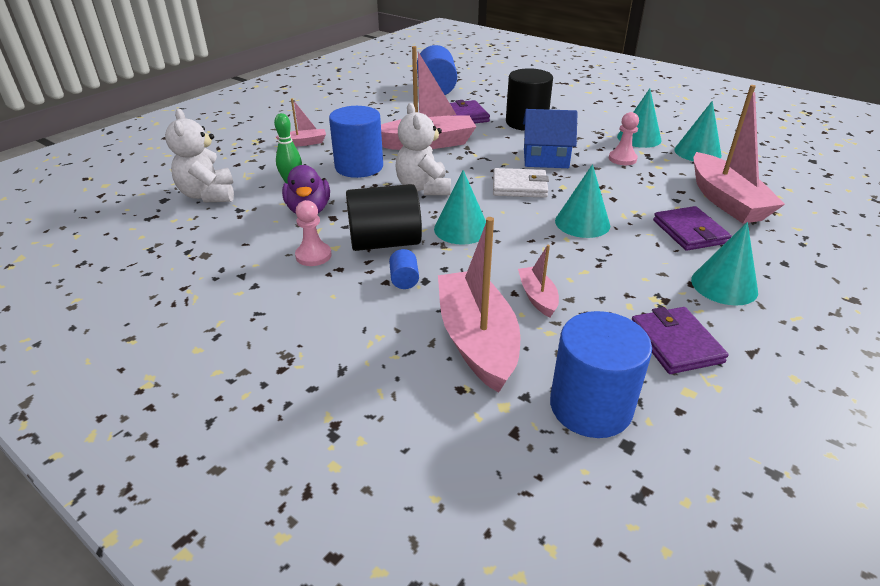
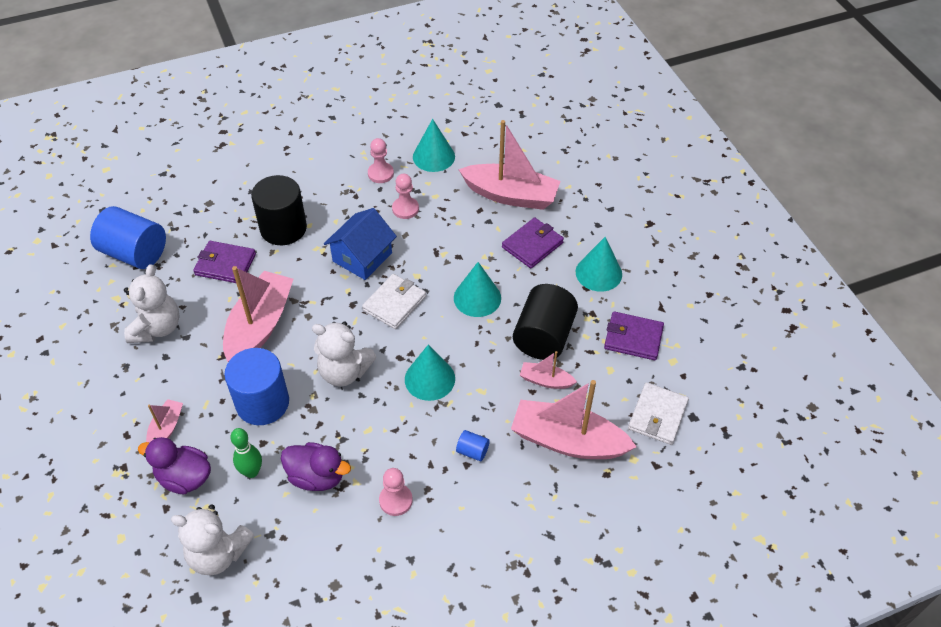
camera: 60 degrees left, 15 degrees up
(267, 162) = (184, 478): none -> purple duck
(385, 114) = (157, 328): none -> white teddy bear
(385, 242) = (411, 441): black cylinder -> black cylinder (543, 336)
(590, 406) = (658, 415): blue cylinder -> white wallet
(639, 138) = (380, 173): turquoise cone -> pink pawn
(690, 232) = (532, 245): purple wallet -> purple wallet turned 60 degrees counterclockwise

